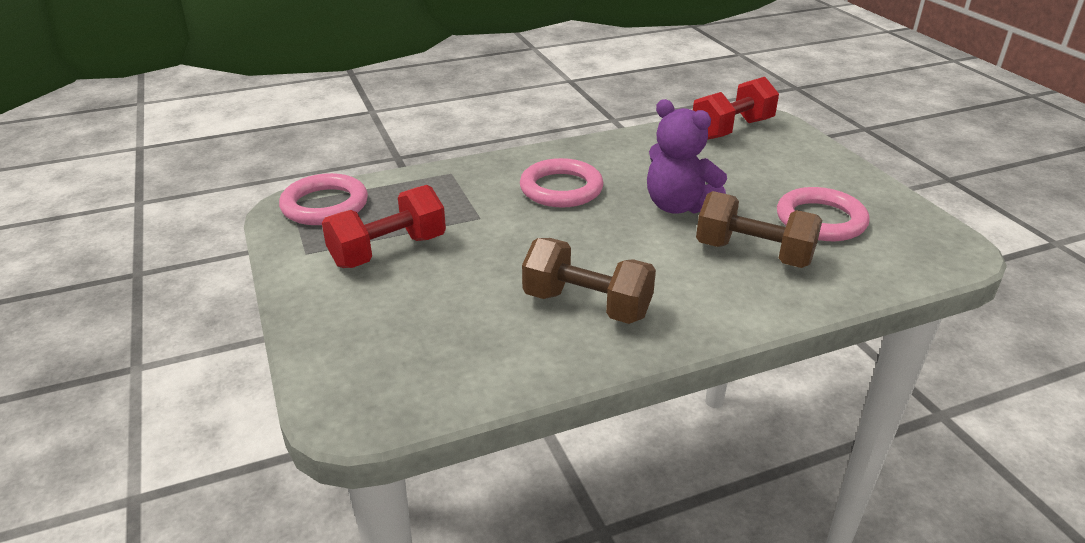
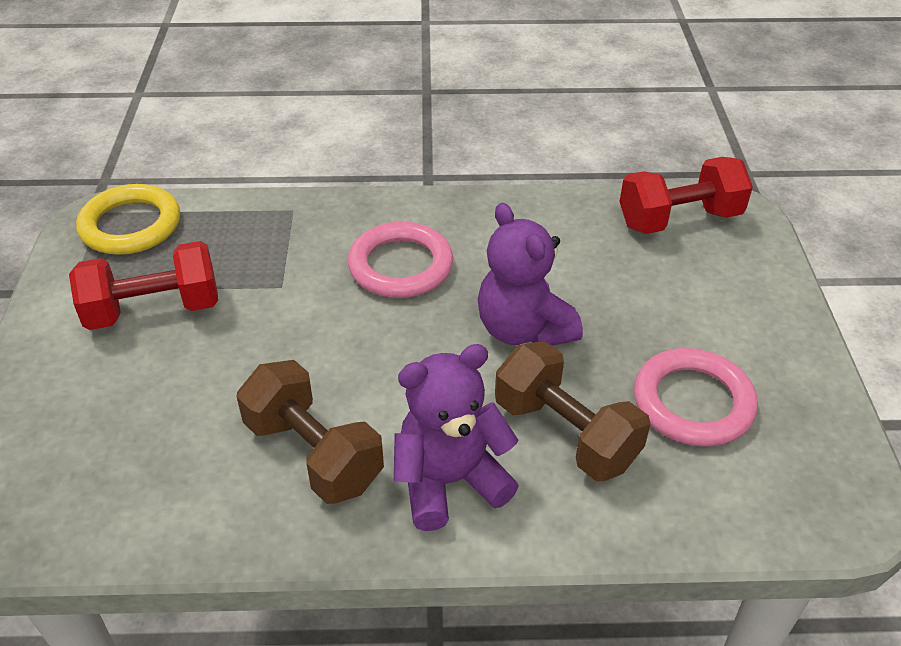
camera: 20 degrees right, 10 degrees up
(325, 205) = (131, 225): pink ring -> yellow ring
(697, 297) = (449, 481): none -> purple teddy bear

